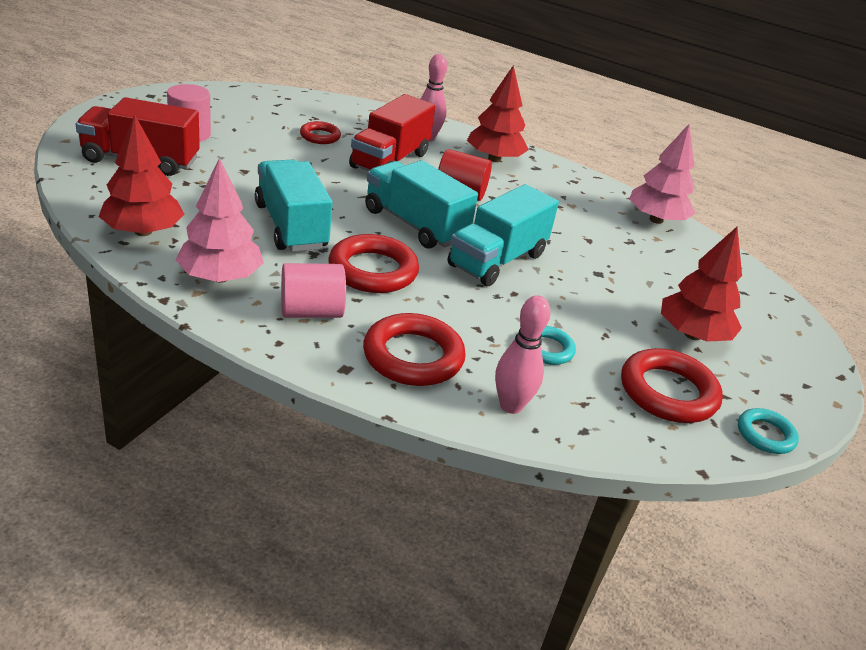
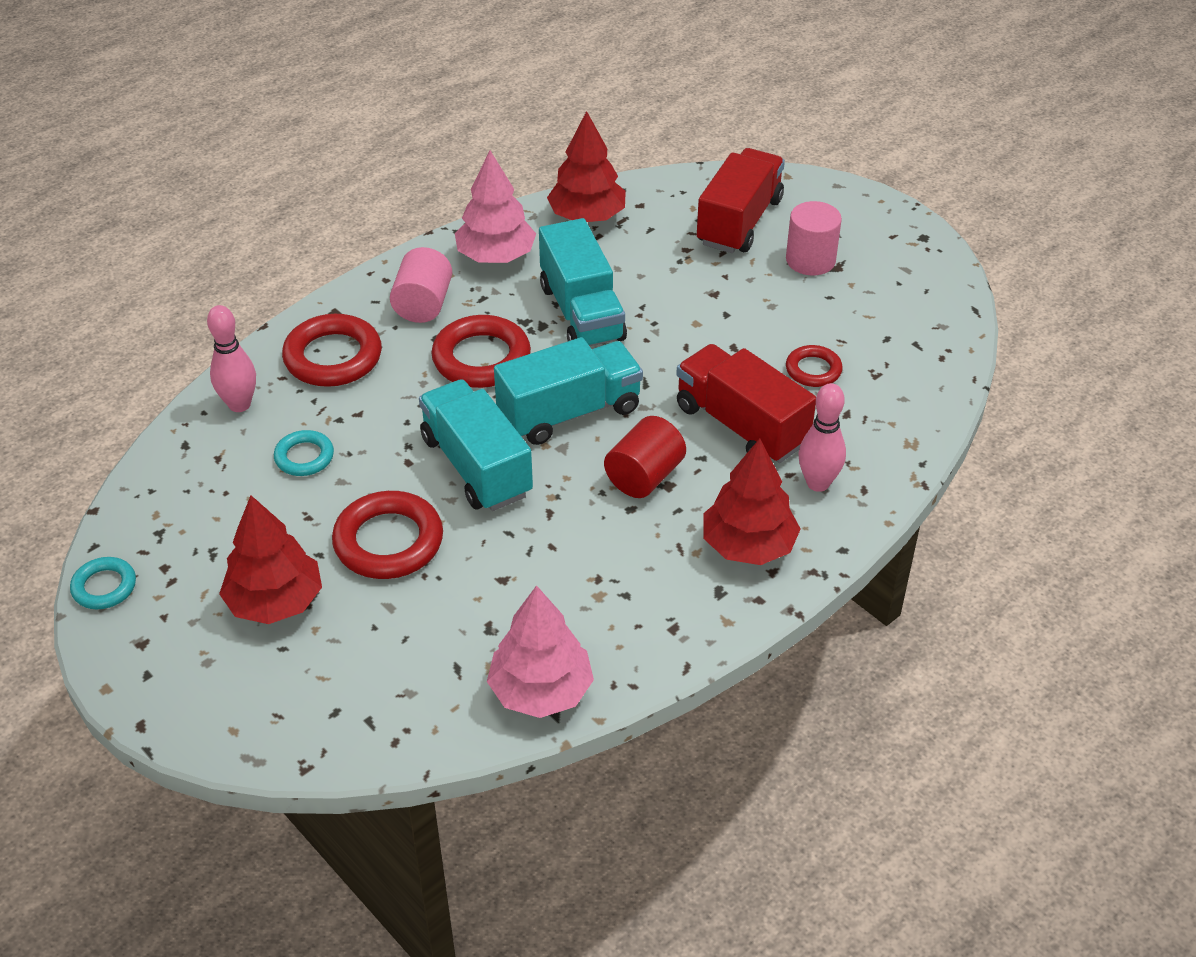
camera: 115 degrees right, 10 degrees up
(291, 226) = (581, 312): turquoise truck -> turquoise truck turned 75 degrees clockwise
(668, 392) = (199, 532): red ring -> red ring (388, 541)

